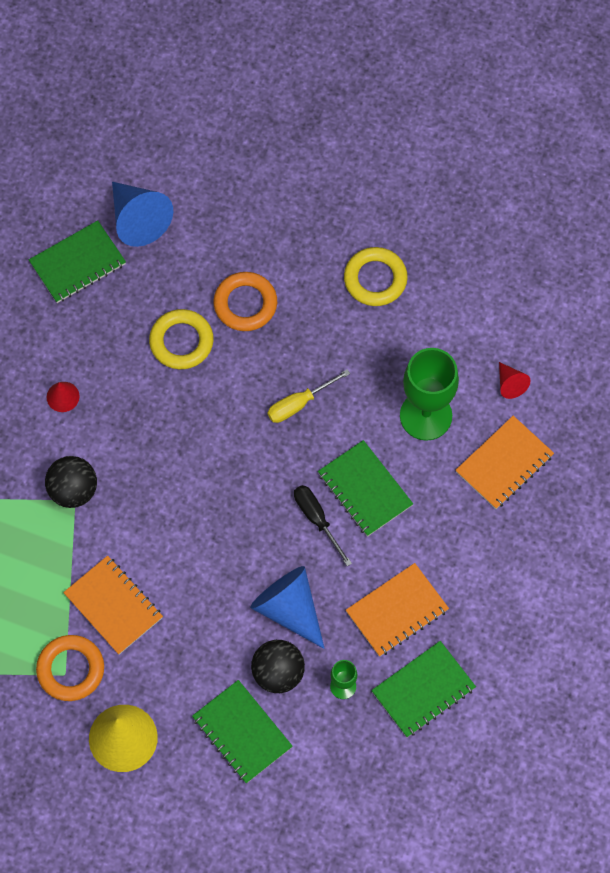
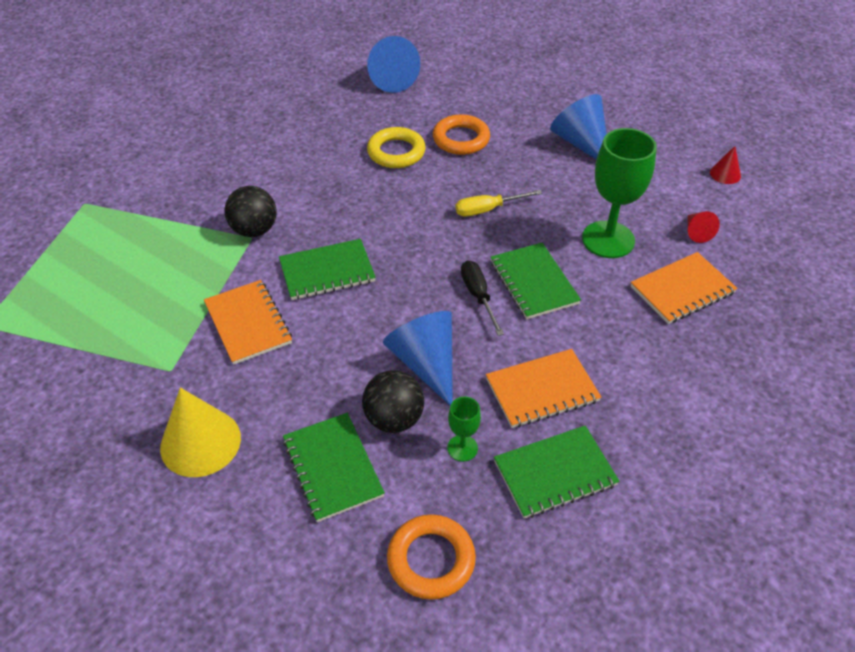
camera: 15 degrees right, 20 degrees down
(63, 396) = (277, 168): red cone -> red cone (725, 174)
(70, 669) = (178, 367): orange ring -> orange ring (431, 560)
(78, 263) = (330, 94): green notebook -> green notebook (327, 271)
(375, 279) = (581, 143): yellow ring -> blue cone

